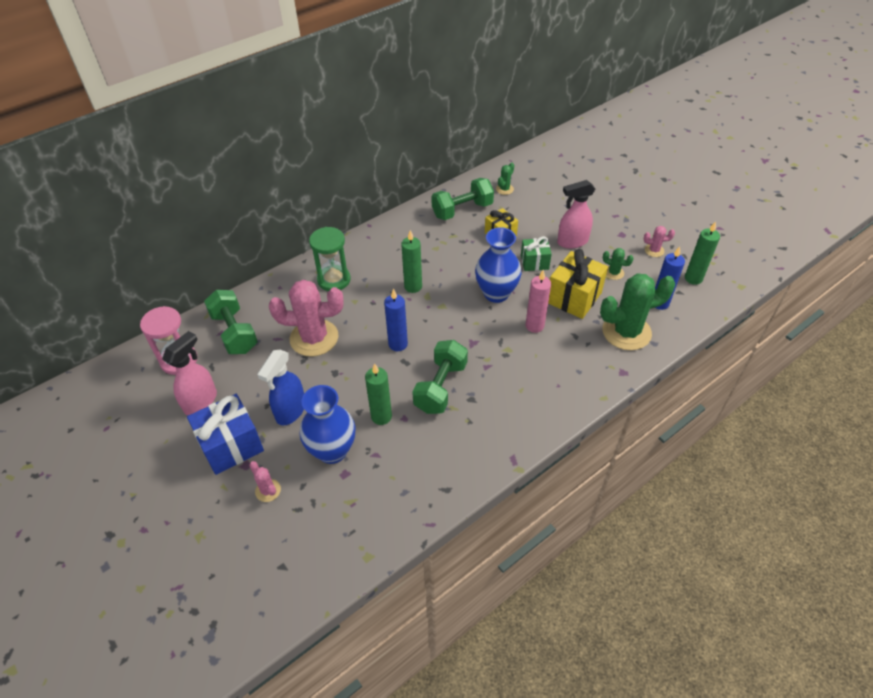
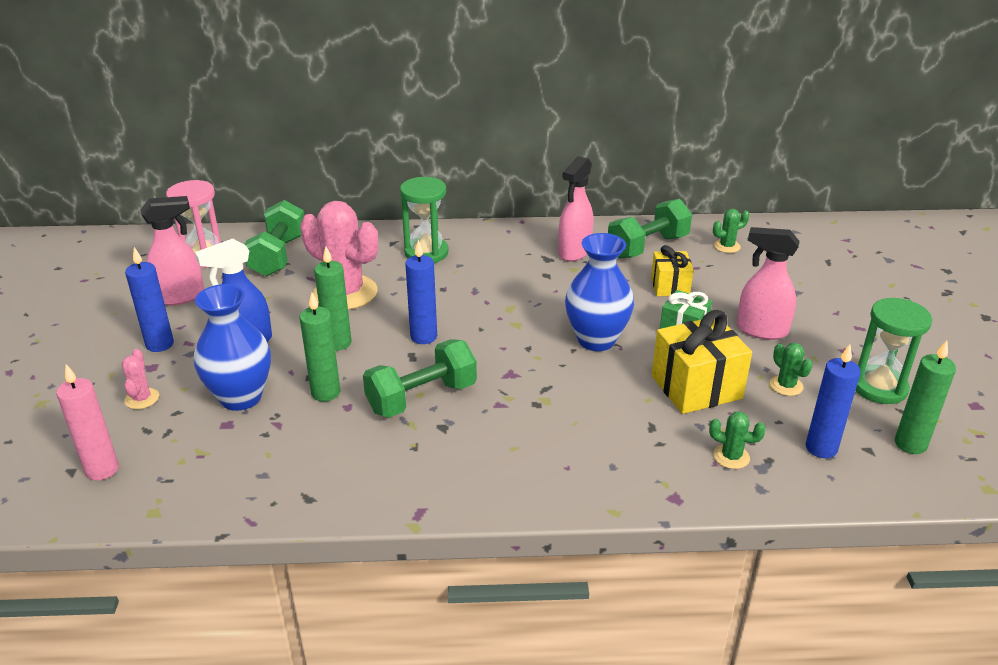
camera: 35 degrees right, 15 degrees down
(231, 445) = (160, 344): blue gift -> blue candle
(413, 286) = (504, 293): green candle -> green candle (338, 343)
(424, 234) = (574, 252): none -> pink spray bottle
(462, 210) = (647, 247): green dumbbell -> green dumbbell turned 45 degrees counterclockwise
(534, 326) = (608, 392): pink candle -> pink candle (102, 469)
(626, 332) = (731, 457): green cactus -> green cactus, size x0.44
(654, 250) = (879, 387): pink cactus -> green hourglass

